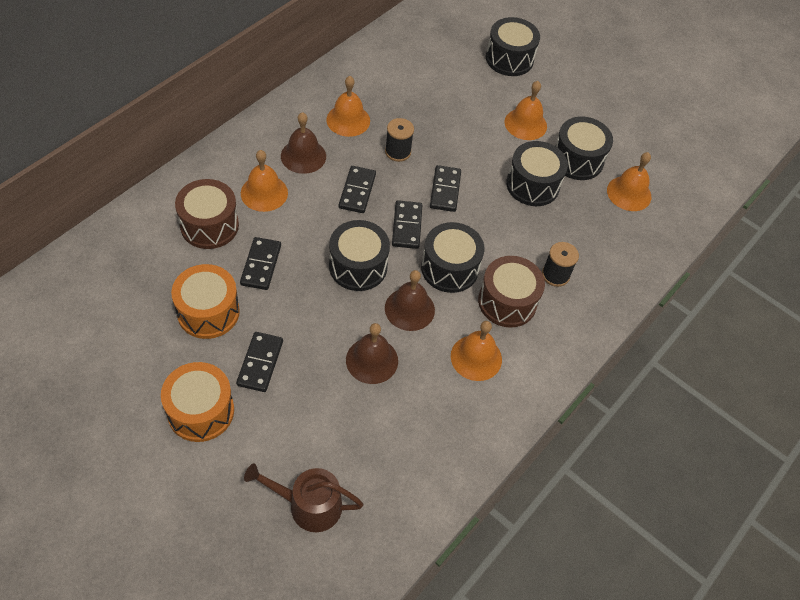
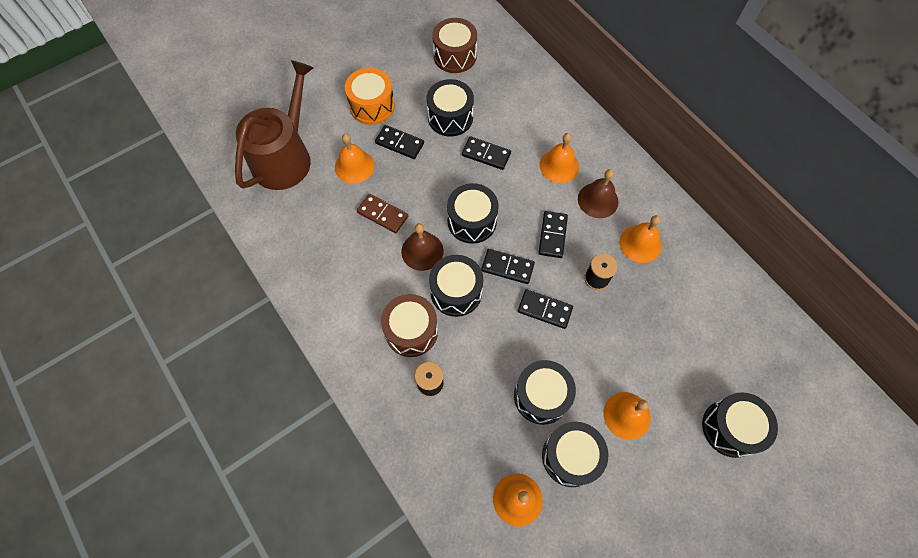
camera: 110 degrees right, 10 degrees up
(208, 312) = (450, 117): orange drum -> black drum
(209, 225) = (530, 125): brown drum -> brown drum (455, 56)
(308, 505) = (285, 157): brown watering can -> brown watering can, size x1.70
(357, 191) = (552, 235): black domino -> black domino turned 75 degrees clockwise
(372, 360) = (382, 214): brown bell -> brown domino
(476, 357) = (364, 290): orange bell -> orange bell (354, 166)

